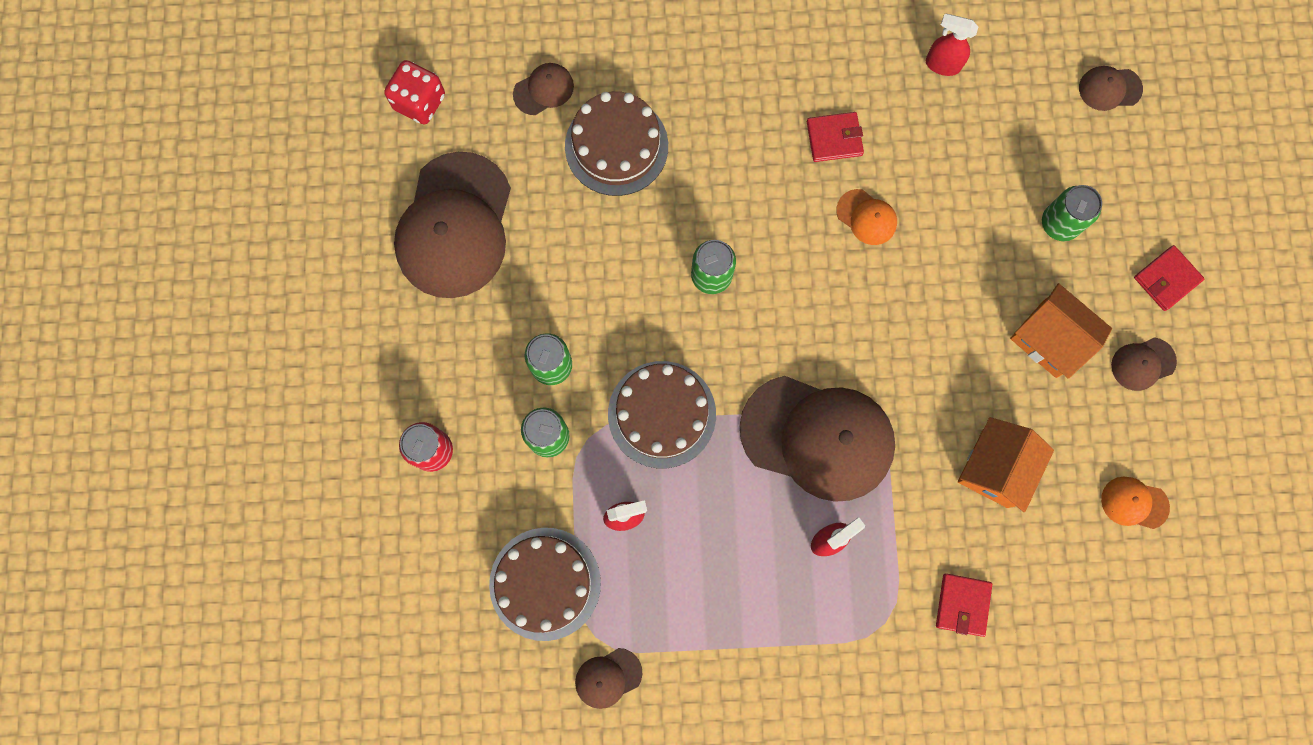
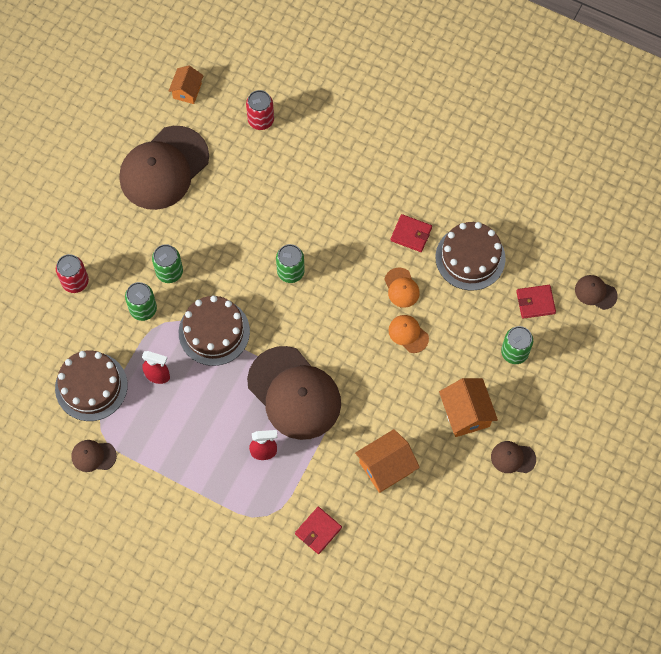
camera: 30 degrees right, 10 degrees down
(419, 102) = (187, 91): red dice -> orange house
(543, 90) = (261, 120): brown cap -> red can
(616, 146) = (282, 172): brown cake -> brown cake (470, 258)
(942, 64) = (502, 226): red spray bottle -> none
(1134, 503) = (456, 532): orange cap -> orange cap (408, 334)
(1166, 279) = (559, 418): red wallet -> red wallet (535, 302)

